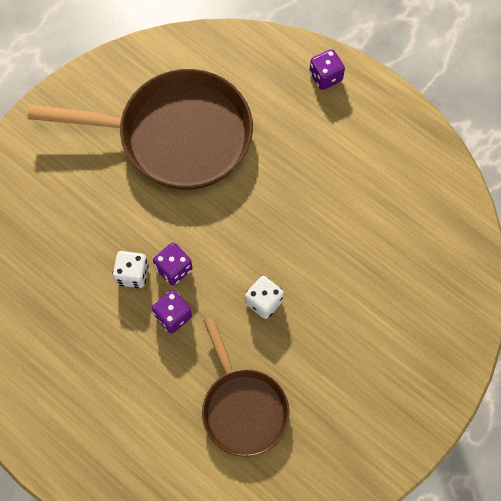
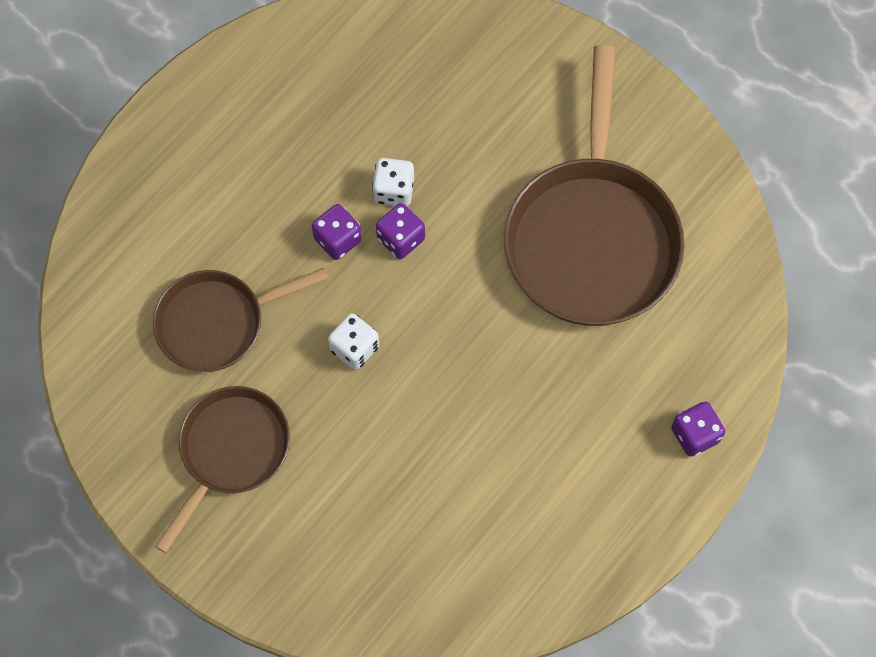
camera: 90 degrees right, 0 degrees up
(349, 392) = (231, 451): none -> brown pan

